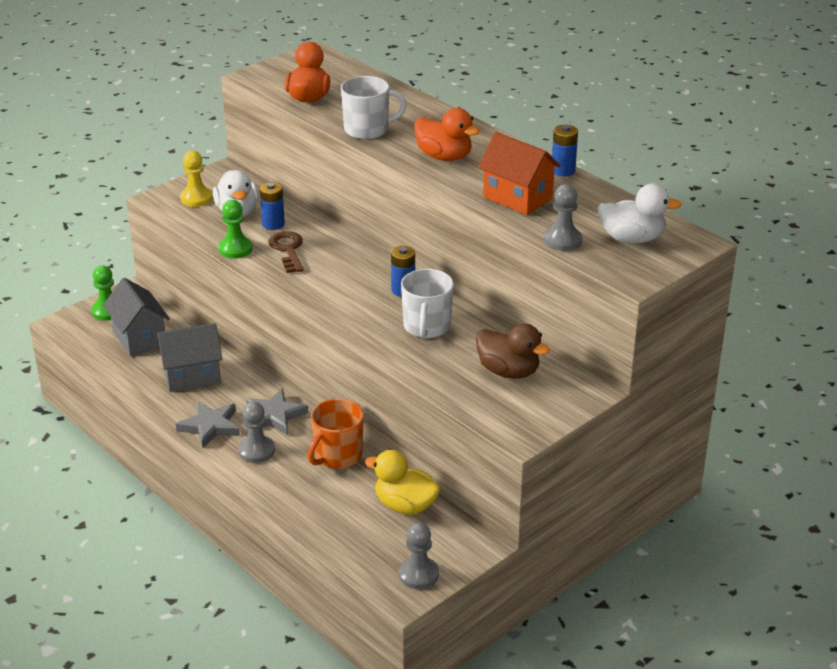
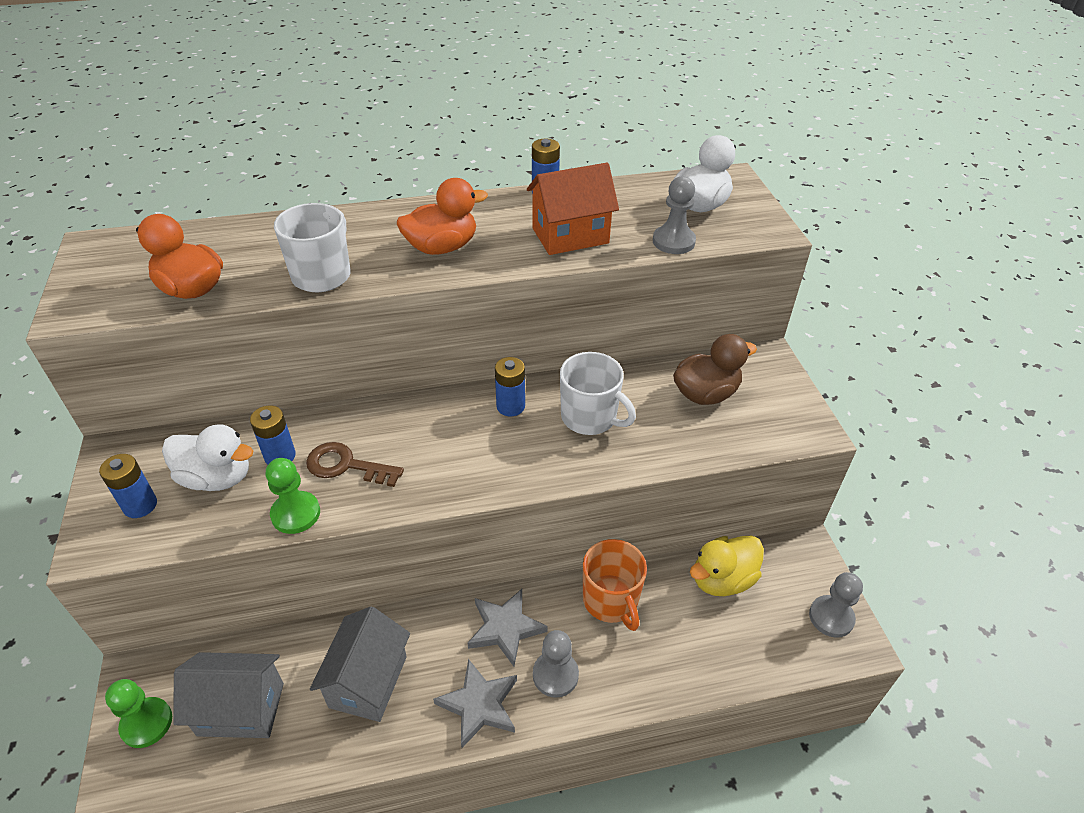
camera: 60 degrees left, 10 degrees up
(196, 198) = (140, 505): yellow pawn -> blue battery

